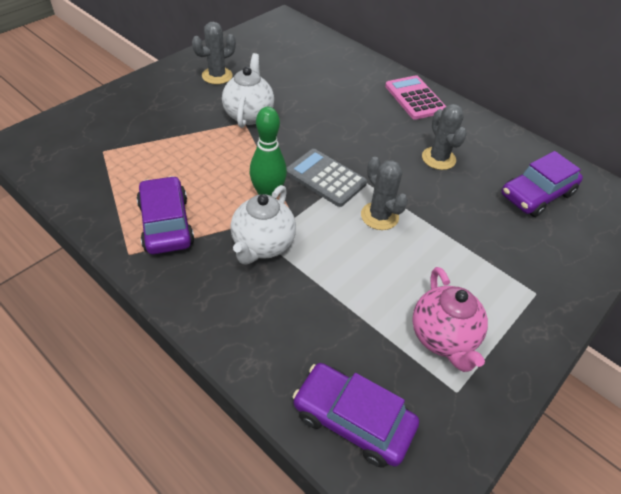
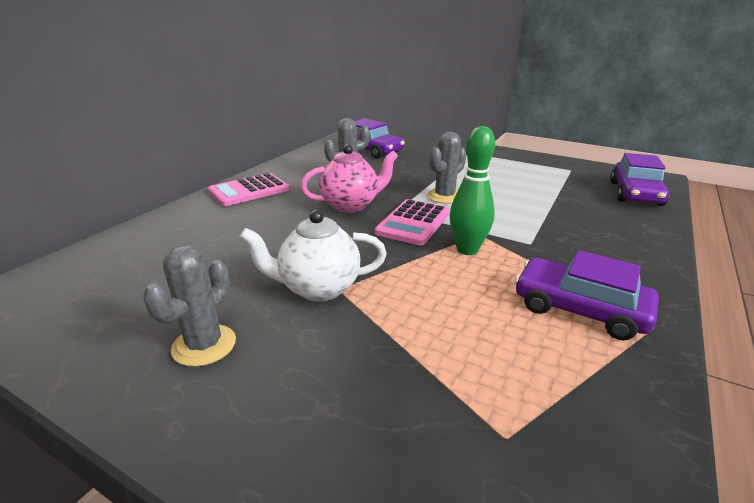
camera: 100 degrees left, 20 degrees down
(166, 224) = (579, 309): purple car -> purple car turned 60 degrees clockwise
(217, 76) = (204, 345): grey cactus -> grey cactus turned 75 degrees clockwise
(262, 245) = (537, 242): white teapot -> none
(325, 178) = (413, 223): grey calculator -> pink calculator
(443, 338) = (538, 173): pink teapot -> pink teapot (351, 205)

